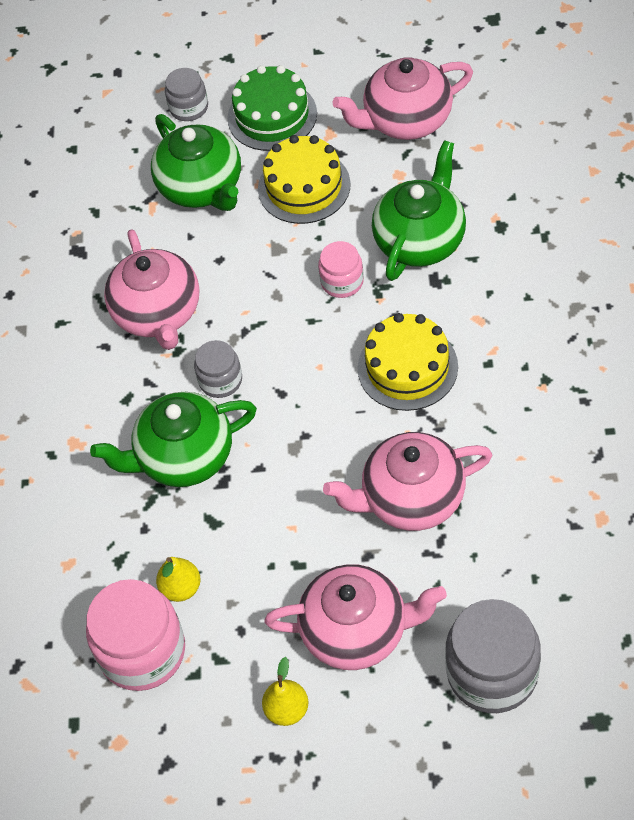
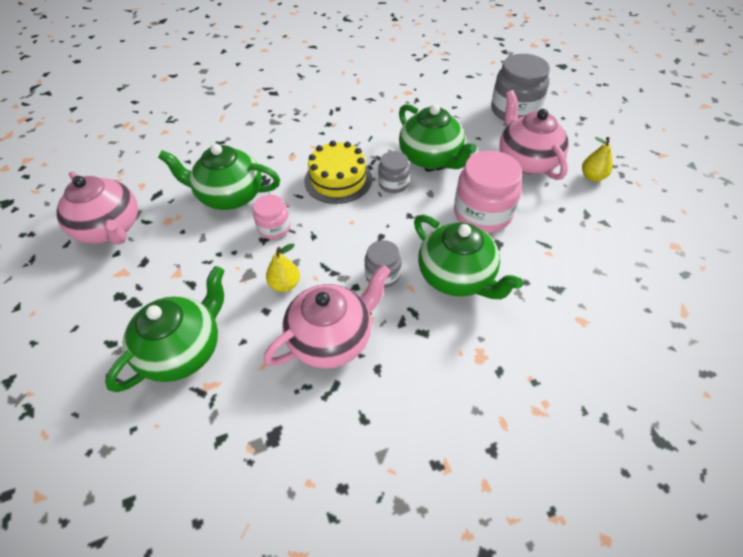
camera: 115 degrees left, 5 degrees down
(142, 651) = (611, 253): pink jar -> pink jar (482, 213)
(181, 588) = (555, 247): yellow pear -> yellow pear (285, 284)
(189, 107) = (76, 395): grey jar -> grey jar (393, 183)
(272, 116) = (96, 319): green cake -> none
(304, 186) = (181, 274): yellow cake -> none
(411, 498) = (431, 158): pink teapot -> green teapot

